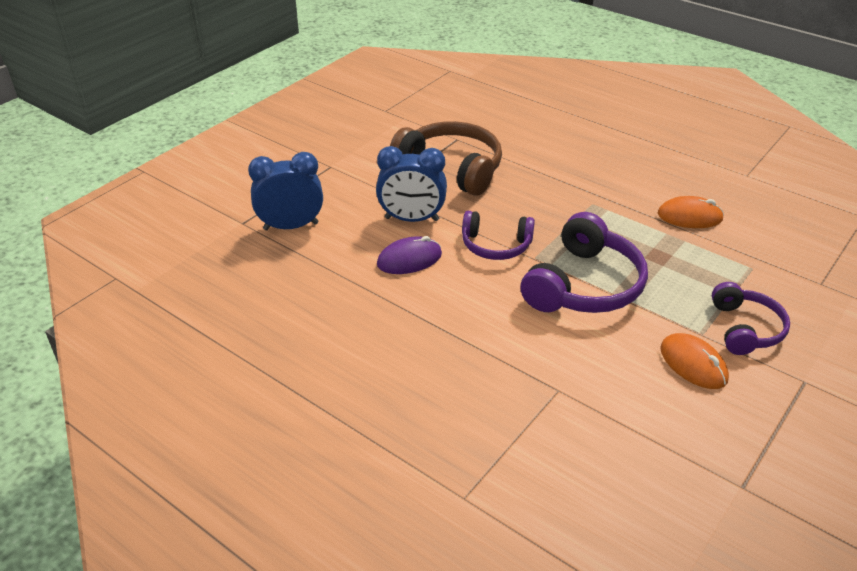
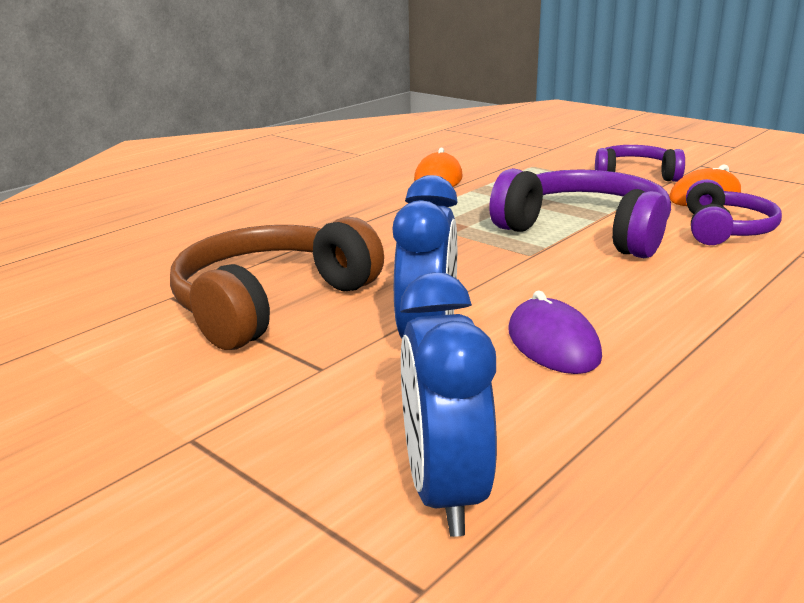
camera: 85 degrees left, 15 degrees down
(496, 245) = (504, 277): purple headphones -> purple headphones (725, 230)

